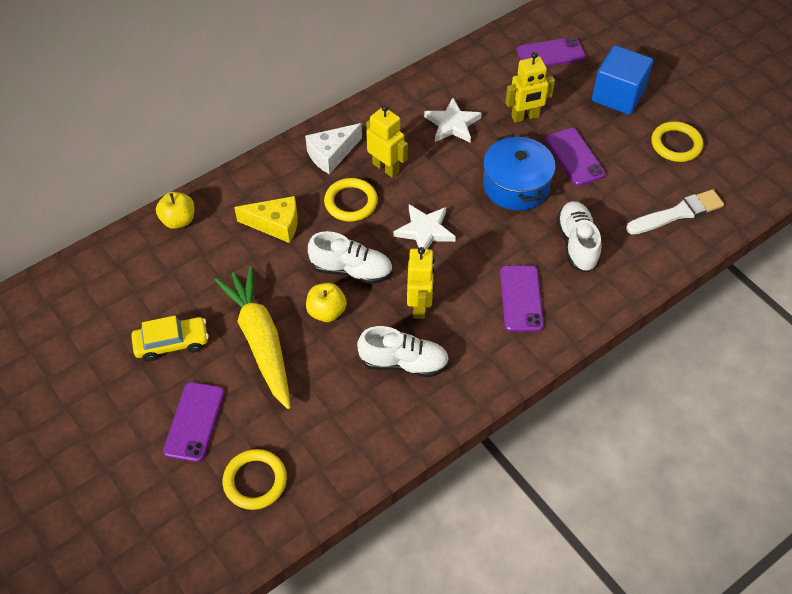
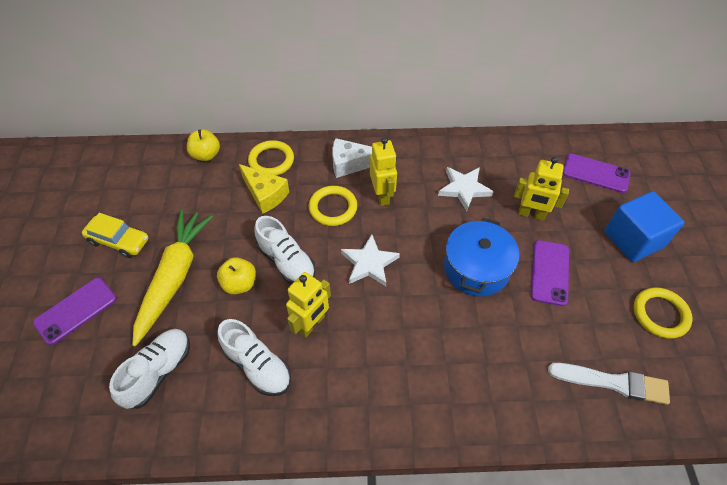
camera: 35 degrees right, 0 degrees up
(255, 481) = (67, 389): yellow ring -> yellow ring (271, 161)
(521, 298) = (399, 372): purple phone -> none
(577, 243) = (490, 352): white shoe -> white shoe (158, 372)

